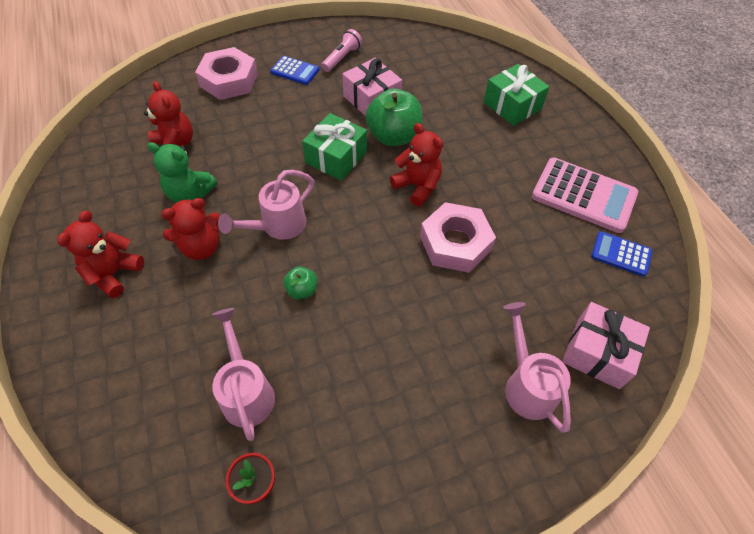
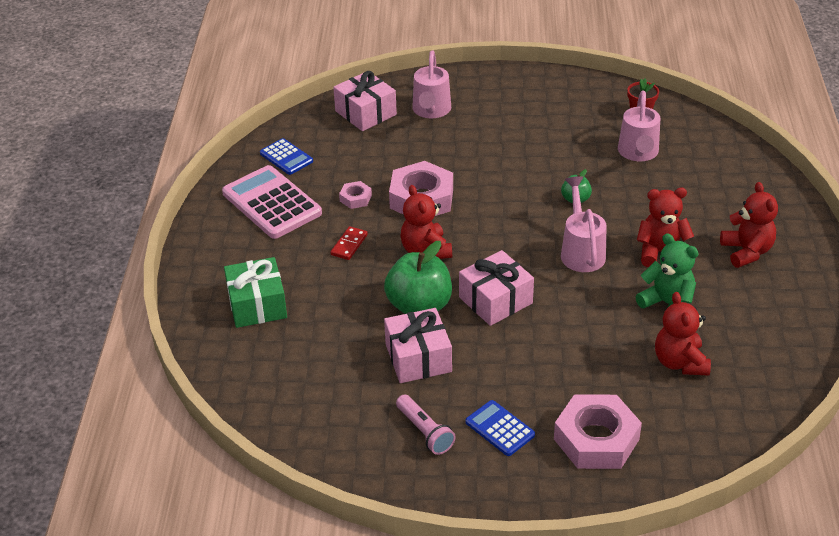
camera: 155 degrees left, 15 degrees down
(114, 273) = (746, 252): red teddy bear -> red teddy bear turned 60 degrees counterclockwise
(278, 226) = (581, 251): pink watering can -> pink watering can turned 75 degrees counterclockwise
(336, 157) = (495, 300): green gift -> pink gift
(342, 58) = (425, 432): pink flashlight -> pink flashlight turned 90 degrees counterclockwise
(484, 173) = (349, 245): none -> red domino
(515, 224) = (355, 198): none -> pink nut

